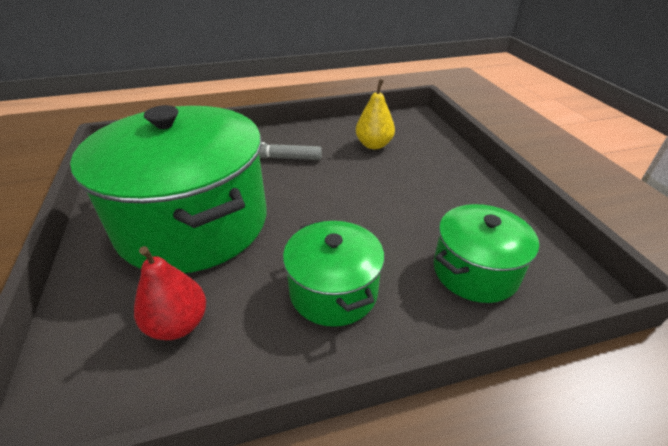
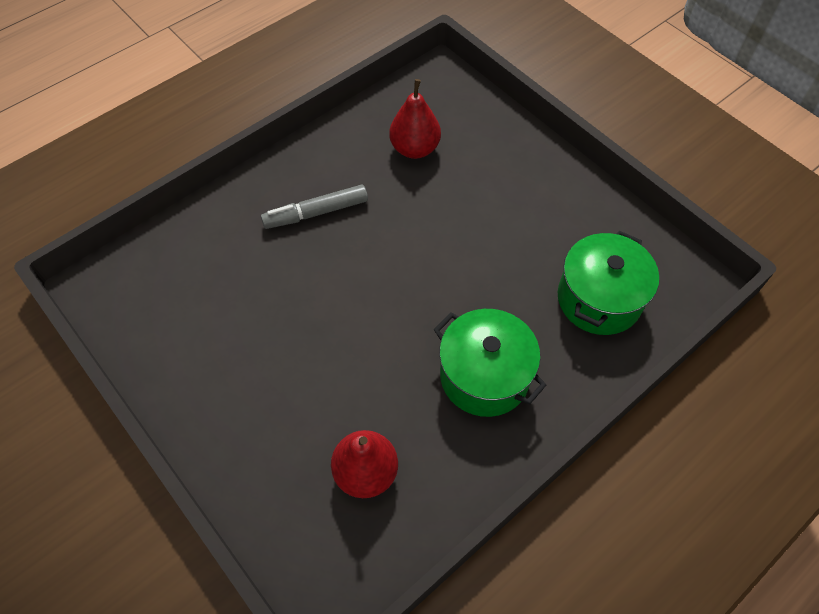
camera: 25 degrees left, 20 degrees up
(193, 223) = (286, 353): green pot -> none
(374, 145) = (415, 149): yellow pear -> red pear

